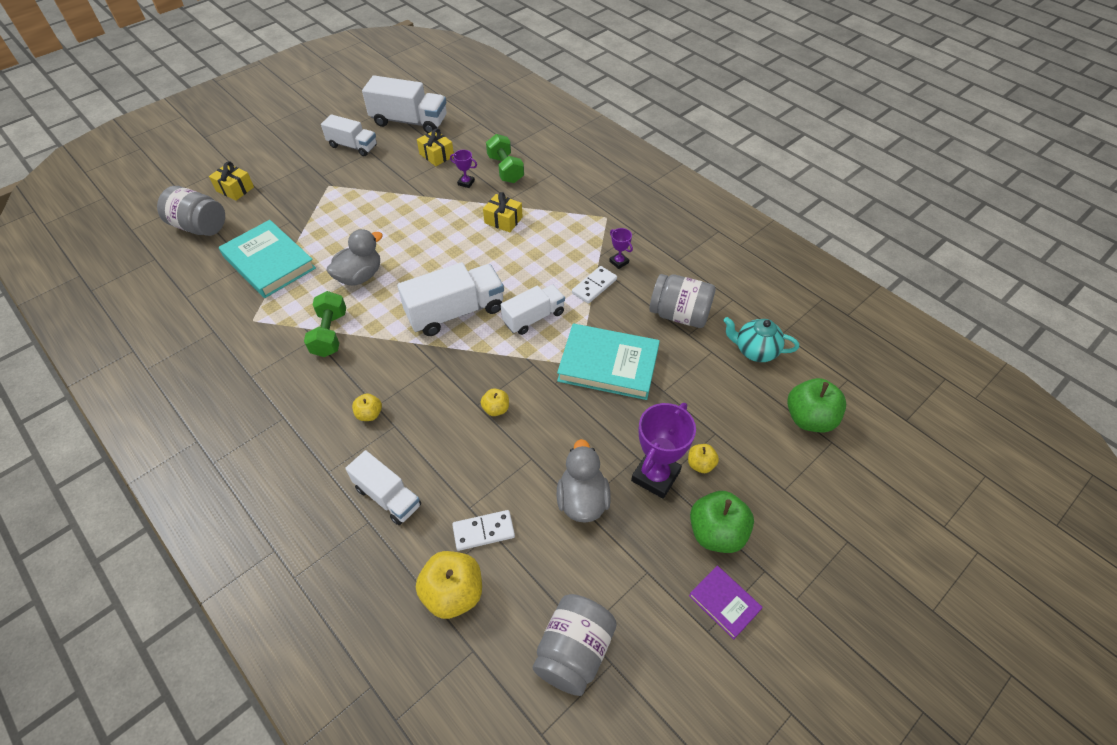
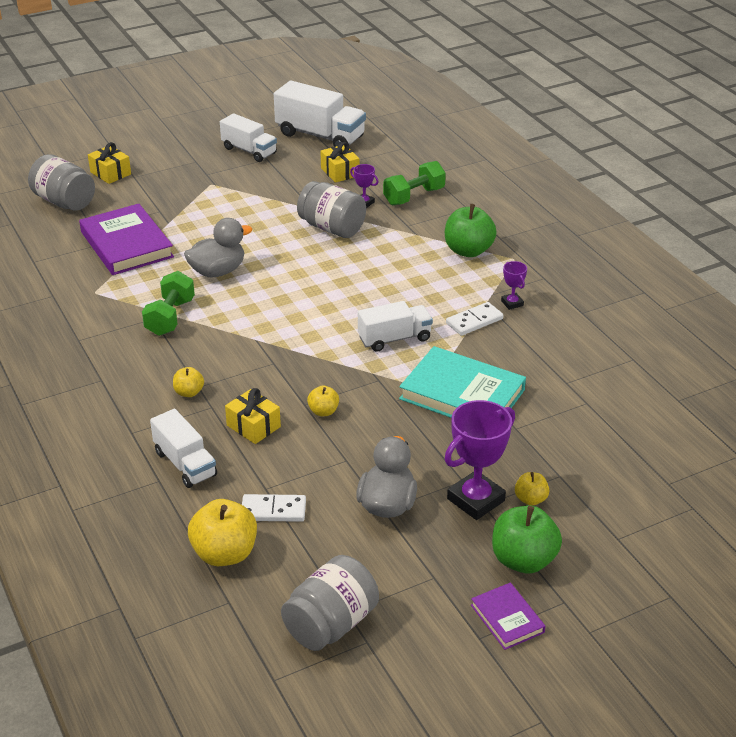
camera: 15 degrees right, 15 degrees down
(269, 262) = (126, 244): turquoise book -> purple book
(455, 312) = (310, 320): white truck -> none
(503, 220) = (393, 244): yellow gift -> yellow gift (253, 426)
(505, 169) = (414, 196): green dumbbell -> green dumbbell turned 60 degrees clockwise
(679, 315) = (563, 363): grey jar -> grey jar (332, 228)
(755, 351) = (638, 410): turquoise teapot -> none
(809, 418) = (675, 482): green apple -> green apple (468, 250)

